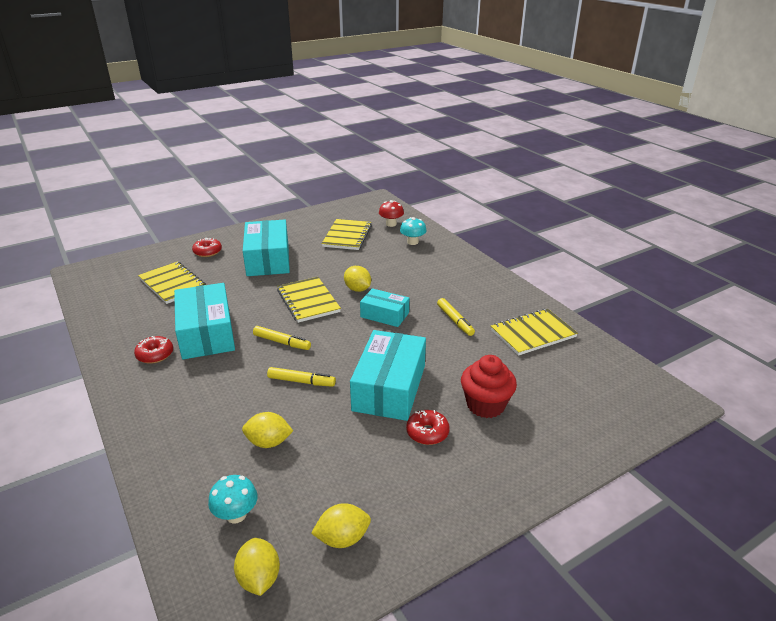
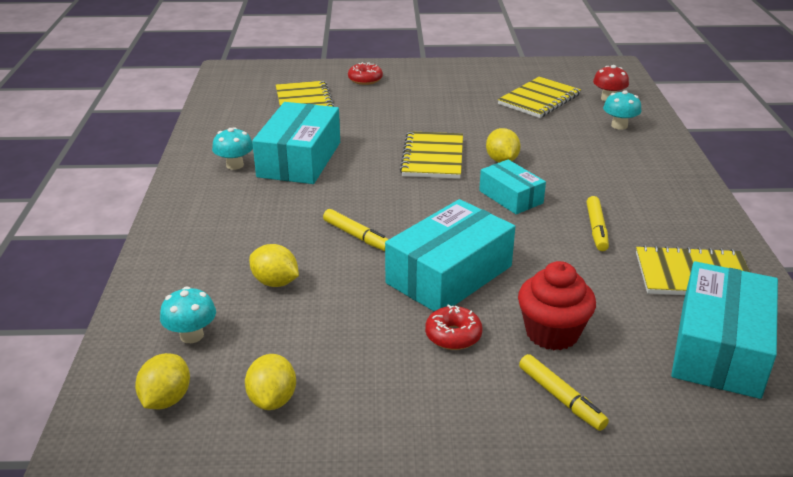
camera: 30 degrees right, 0 degrees up
(155, 355) = (235, 165): red donut -> turquoise mushroom
(268, 259) = (424, 102): turquoise box -> turquoise box (719, 348)
(282, 342) = (369, 191): yellow marker -> yellow marker (561, 398)
(342, 538) = (272, 399): yellow lemon -> yellow lemon turned 75 degrees clockwise

